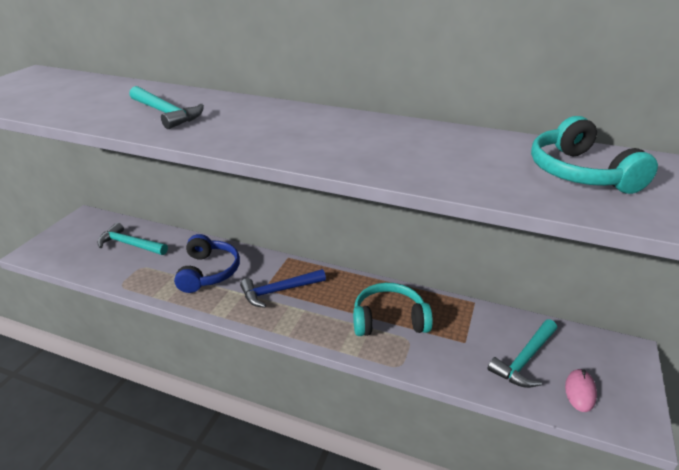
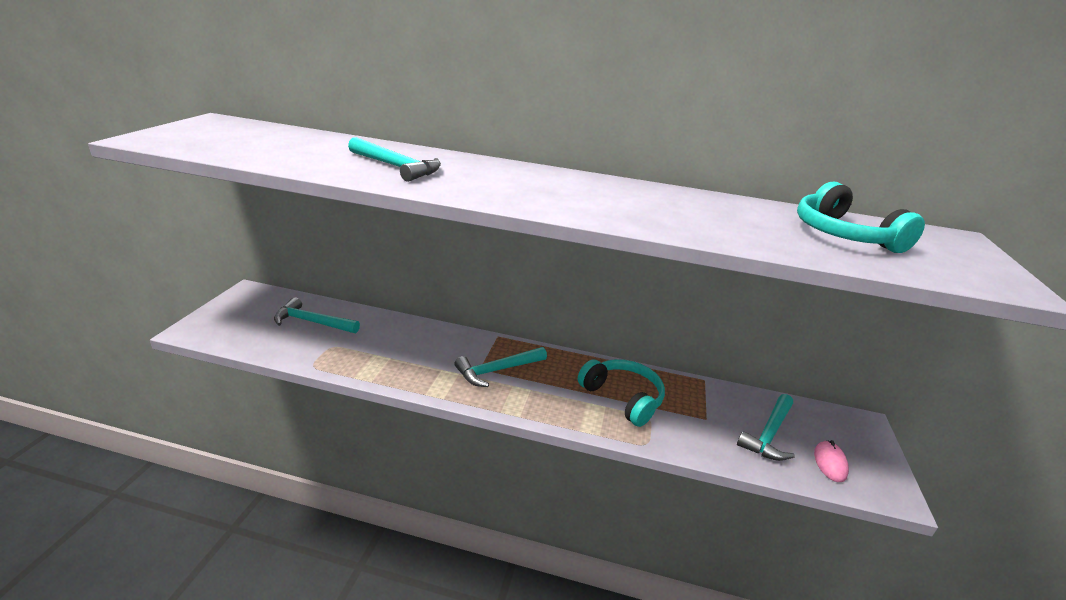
camera: 10 degrees left, 5 degrees down
(209, 272) = (413, 351): blue headphones -> none
(279, 291) = (497, 370): blue hammer -> turquoise hammer
(389, 319) = (623, 398): turquoise headphones -> turquoise headphones turned 60 degrees clockwise

